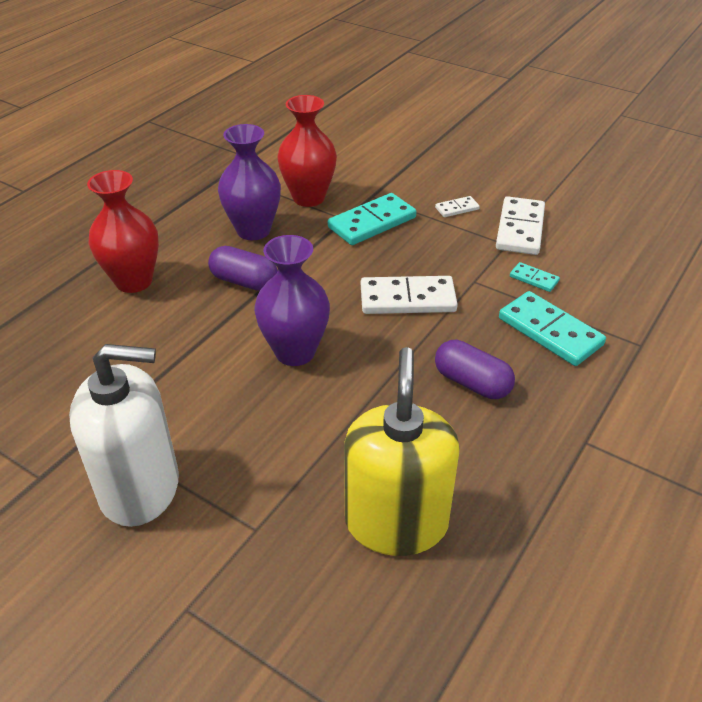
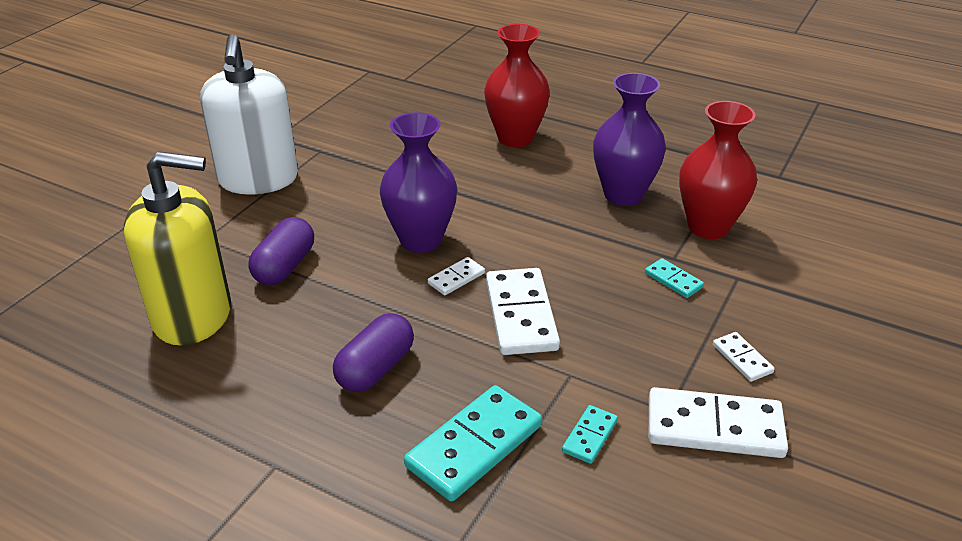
camera: 85 degrees right, 5 degrees down
(244, 282) = (528, 198): purple capsule -> purple capsule (284, 266)
(356, 332) = (456, 278): none -> white domino
(372, 223) = (673, 280): turquoise domino -> turquoise domino, size x0.50

